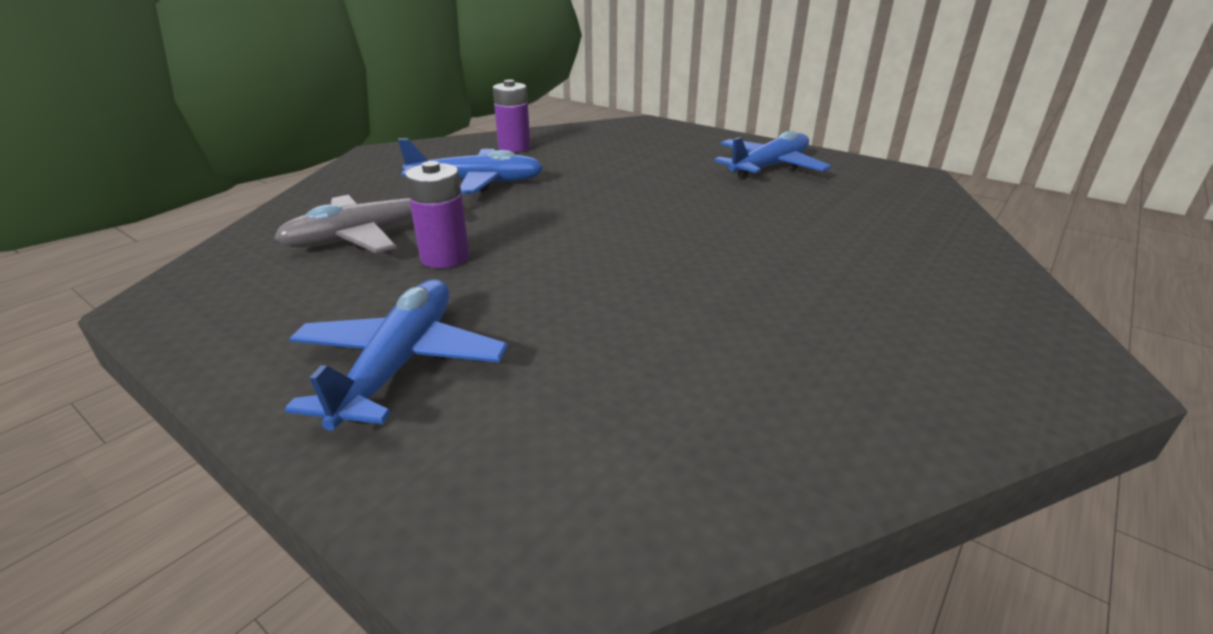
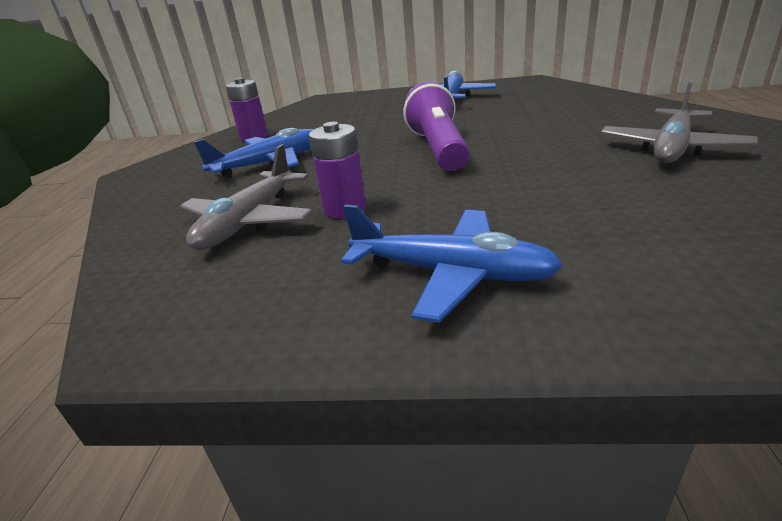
camera: 30 degrees left, 0 degrees up
(400, 363) = (451, 273): blue plane -> blue plane turned 135 degrees clockwise
(634, 227) = (437, 148): none -> purple flashlight
(884, 342) = (671, 148): none -> grey plane

